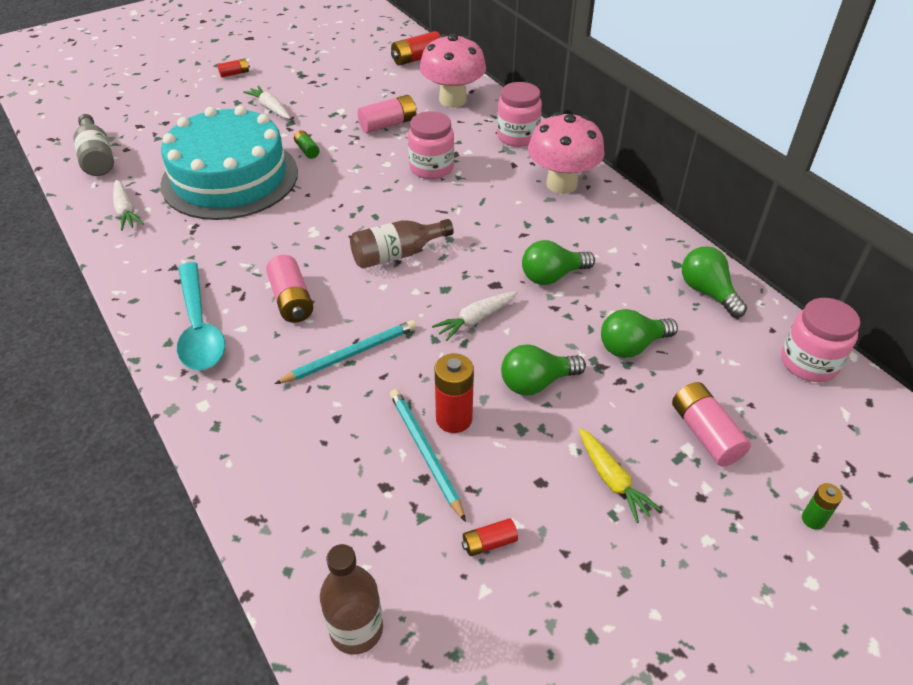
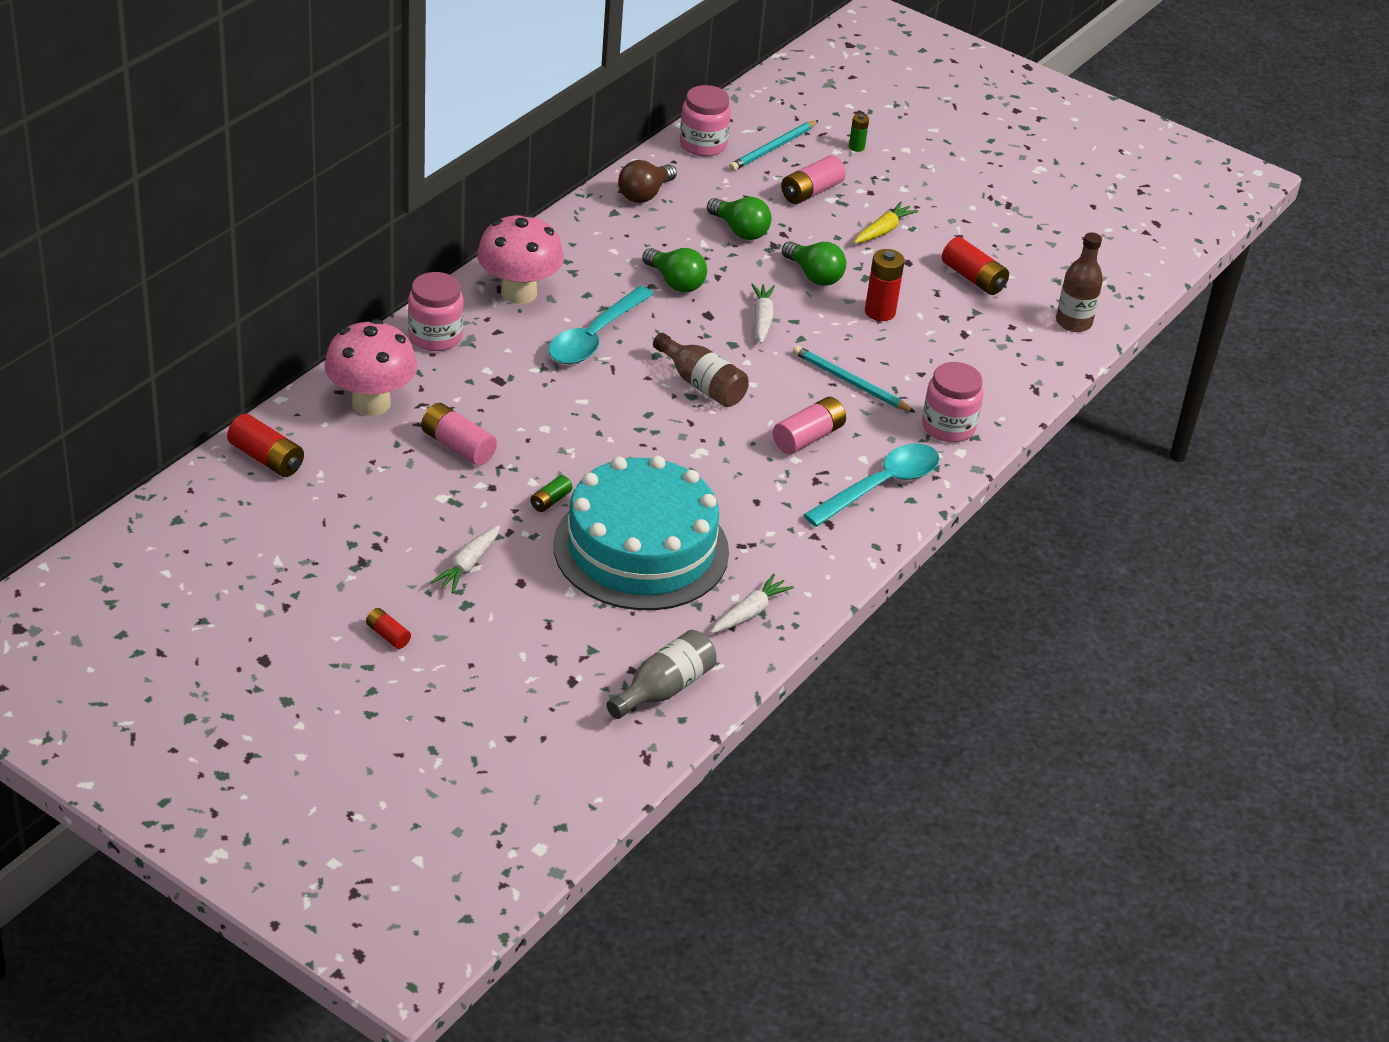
camera: 115 degrees left, 5 degrees down
(425, 453) = (921, 320): turquoise pencil -> turquoise pencil (773, 148)
(431, 168) = (536, 391): pink jar -> pink jar (948, 427)
(475, 319) = (762, 319): white carrot -> white carrot turned 120 degrees counterclockwise
(487, 210) = (595, 337): none -> turquoise spoon
(489, 543) = (973, 278): red battery -> red battery, size x1.77
(707, 292) = (645, 194): green light bulb -> brown light bulb

